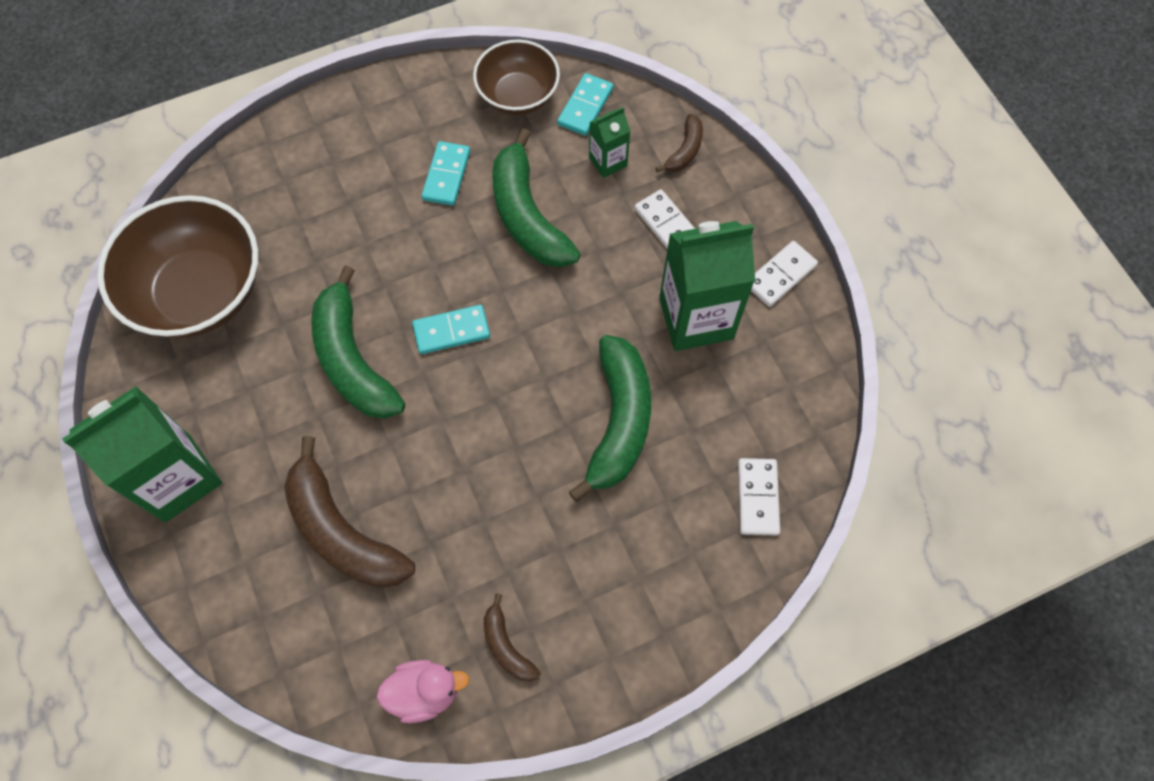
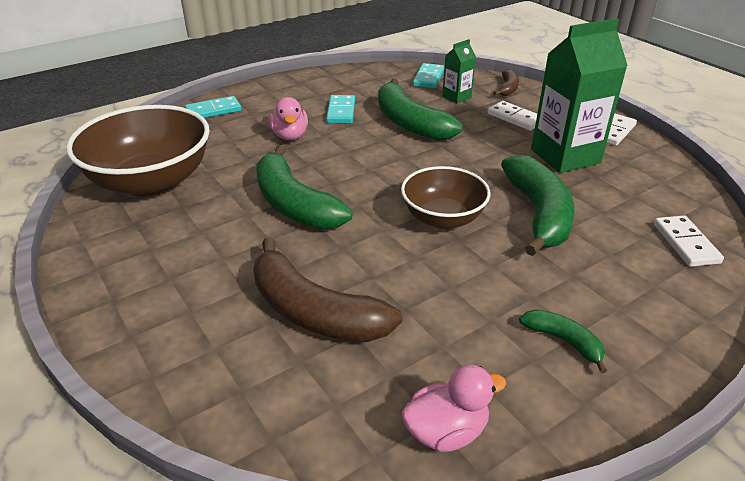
camera: 10 degrees left, 30 degrees down
(178, 478) = (137, 294): green carton -> none
(372, 222) = (290, 136): none -> pink duck
(451, 331) = (374, 181): turquoise domino -> turquoise domino (213, 111)
(506, 646) = (517, 377): brown banana -> none
(518, 96) = (379, 78): brown bowl -> brown bowl (443, 218)
(566, 611) = (564, 341): none -> green banana

